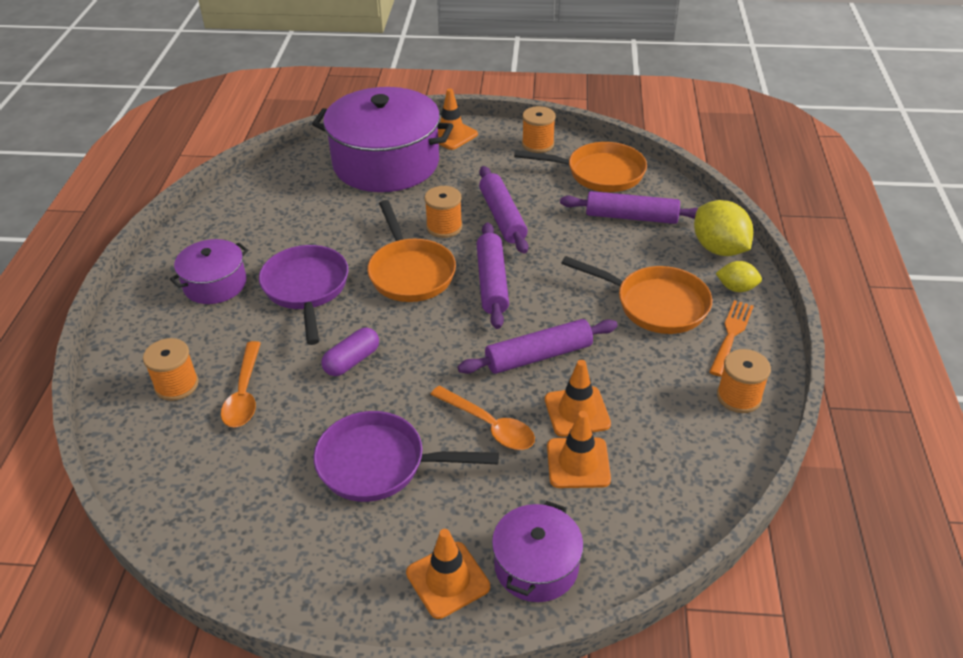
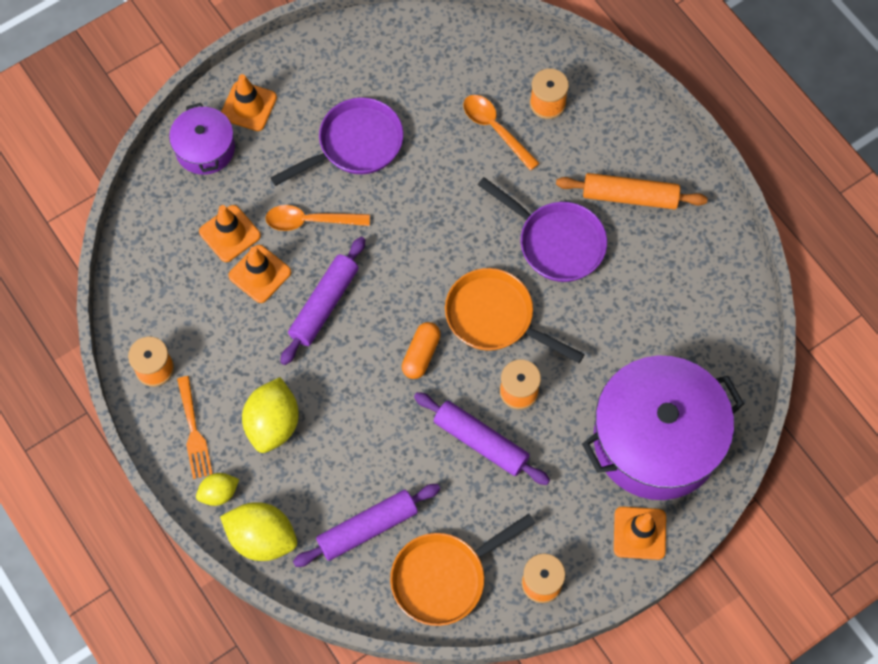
camera: 140 degrees right, 25 degrees up
(215, 284) = (630, 196): purple pot -> orange rolling pin
(352, 361) = (452, 205): purple capsule -> none
(492, 282) = (421, 354): purple rolling pin -> orange capsule
(655, 304) = (273, 424): orange pan -> yellow lemon

